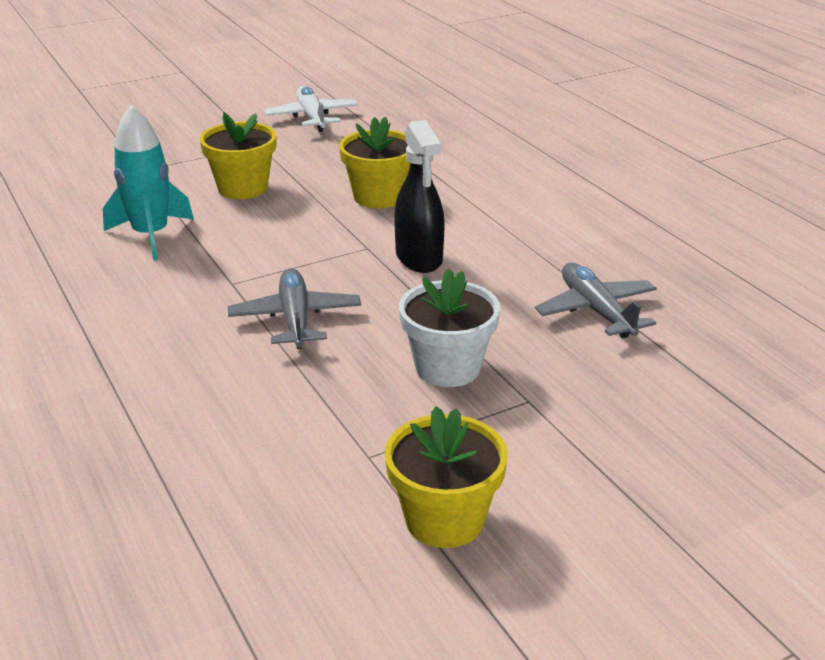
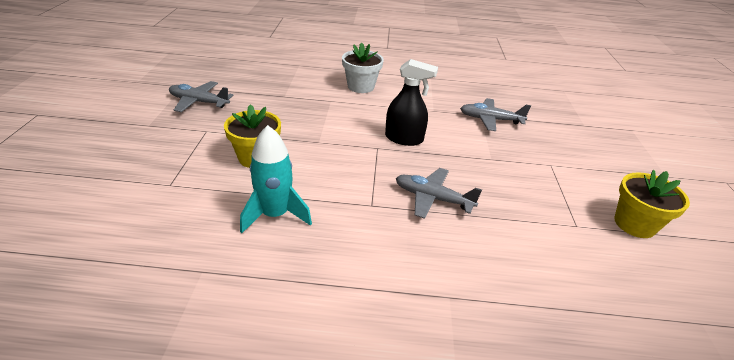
camera: 60 degrees left, 5 degrees up
(312, 117) = (199, 102): white plane -> grey plane
(378, 196) = (326, 123): yellow flower pot -> none
(448, 367) = (512, 173): white flower pot -> white flower pot (360, 86)

